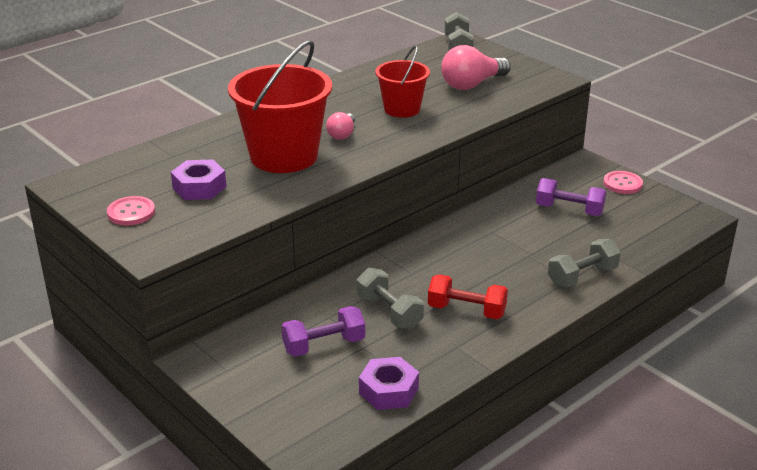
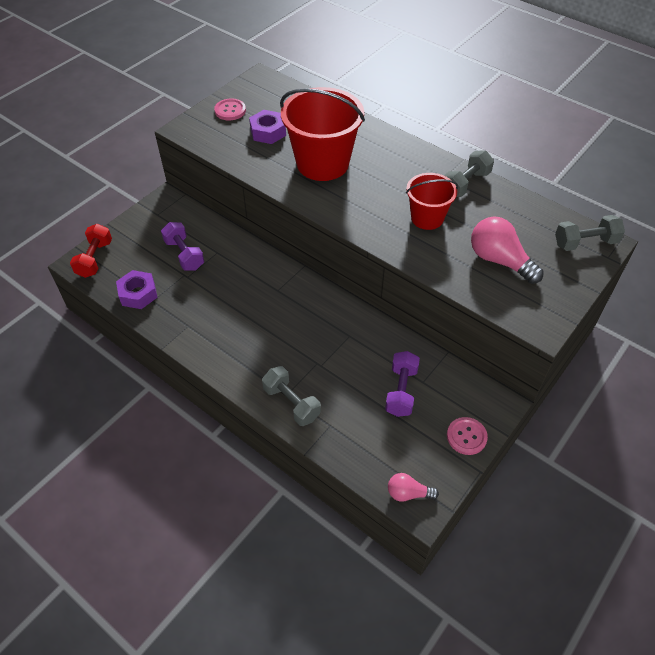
camera: 80 degrees right, 20 degrees up
(342, 134) = (368, 188): pink light bulb -> pink light bulb (408, 493)
(389, 312) = (225, 283): grey dumbbell -> grey dumbbell (465, 184)
(466, 311) = (232, 327): red dumbbell -> red dumbbell (95, 259)

